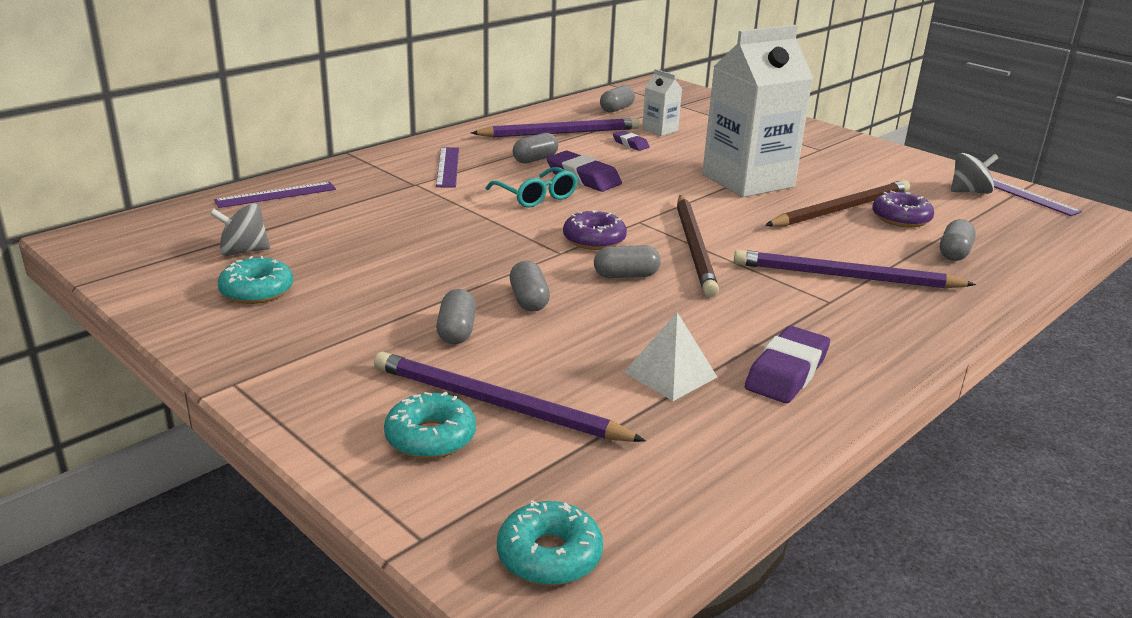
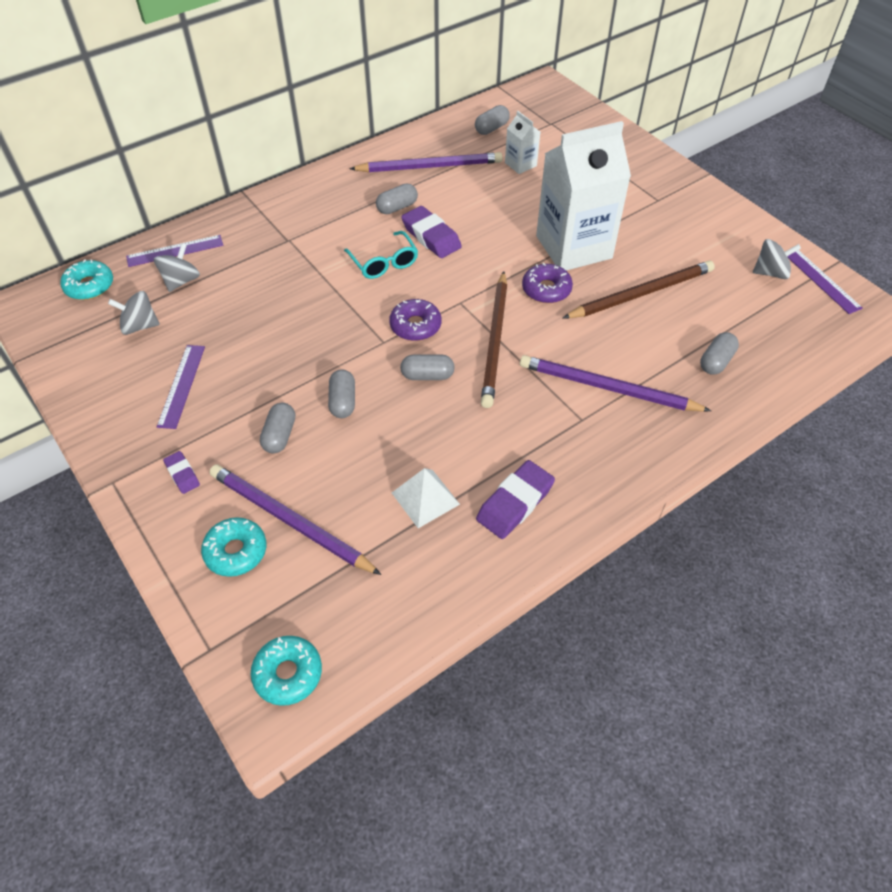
camera: 10 degrees right, 25 degrees up
(257, 291) = (143, 376): turquoise donut -> turquoise donut (89, 286)
(290, 216) = (181, 281): none -> grey spinning top
(447, 167) = (320, 216): purple ruler -> purple ruler (181, 385)
(630, 144) = (487, 186): purple eraser -> purple eraser (182, 474)
(901, 218) = (689, 309): purple donut -> purple donut (546, 289)

